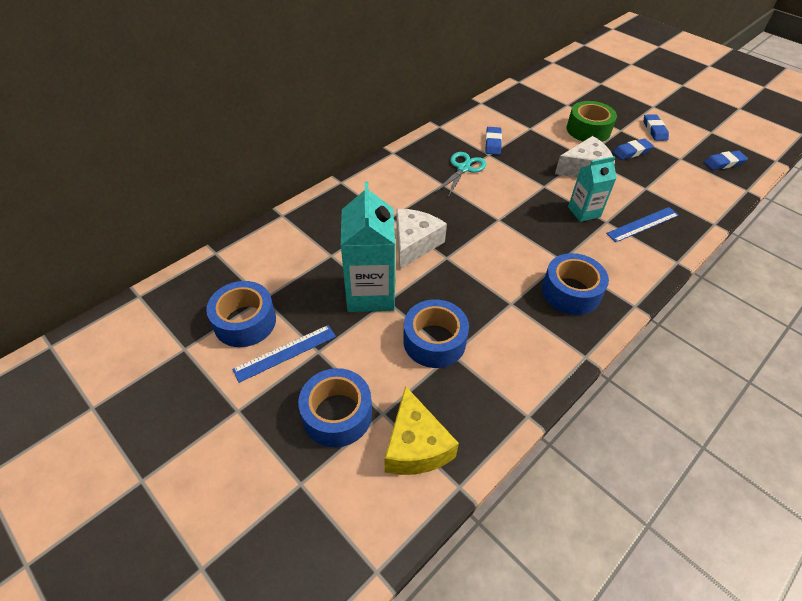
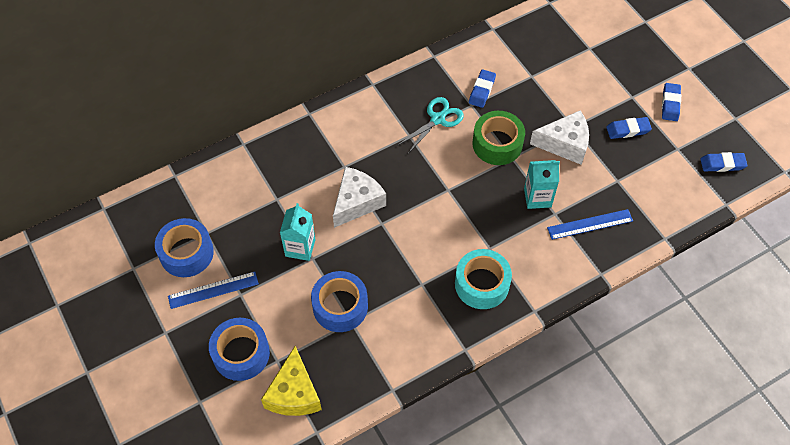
camera: 15 degrees right, 10 degrees up
(370, 293) = (300, 248): turquoise carton -> turquoise carton, size x0.60
(571, 292) = (482, 284): blue tape -> turquoise tape
(588, 130) = (595, 90): green tape -> green tape (497, 144)

